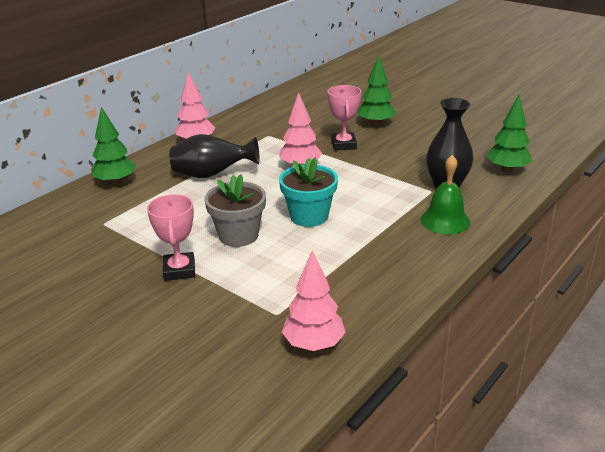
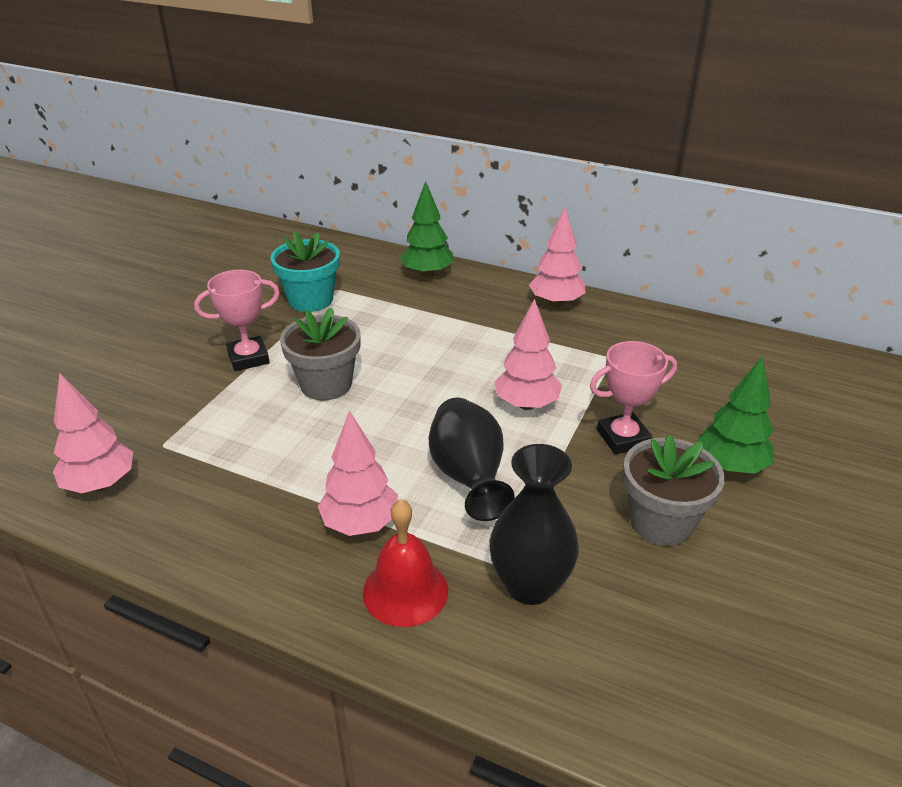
camera: 75 degrees right, 5 degrees up
(212, 175) = (470, 334): black vase -> black vase (468, 477)
(309, 216) = (385, 435): turquoise flower pot -> turquoise flower pot (310, 300)
(389, 231) = (360, 524): none -> pink tree
(410, 147) = (661, 522): none -> grey flower pot
(445, 220) = (405, 591): green bell -> red bell
(507, 170) = (636, 684): green tree -> none

